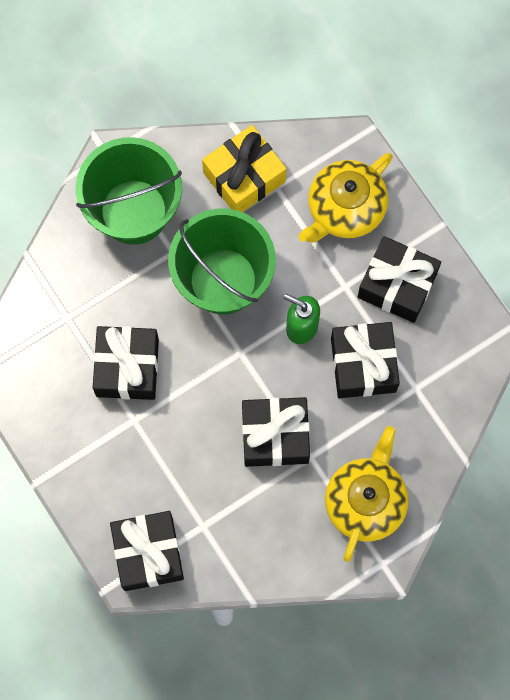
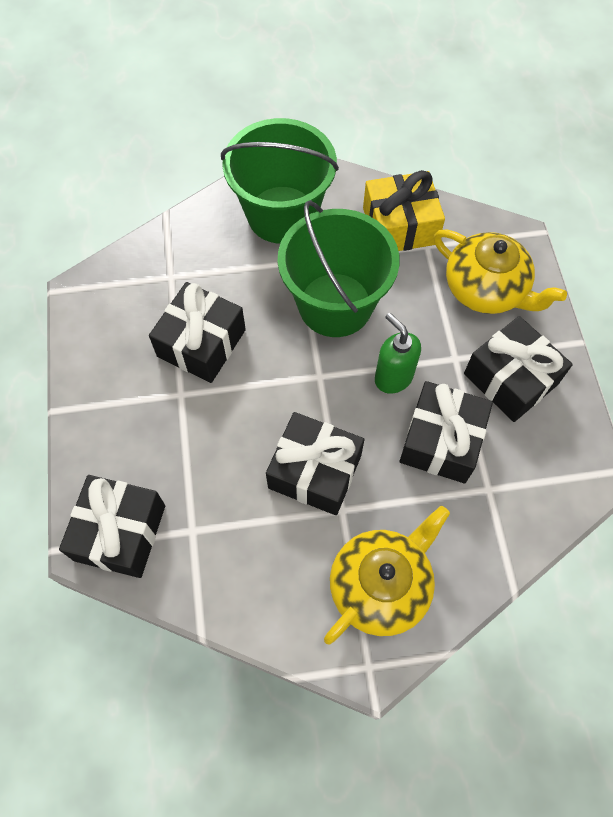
camera: 25 degrees right, 10 degrees down
(345, 209) = (486, 289): yellow teapot -> yellow teapot turned 120 degrees counterclockwise

